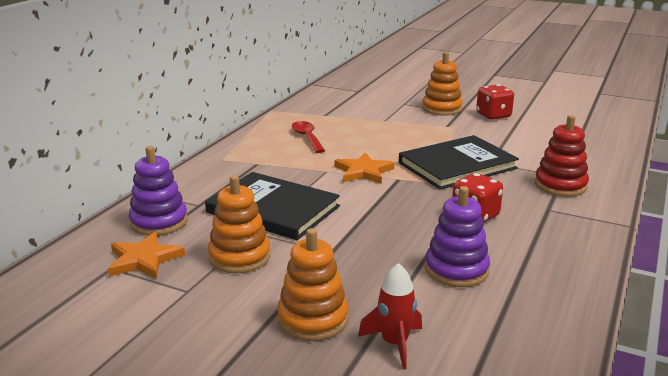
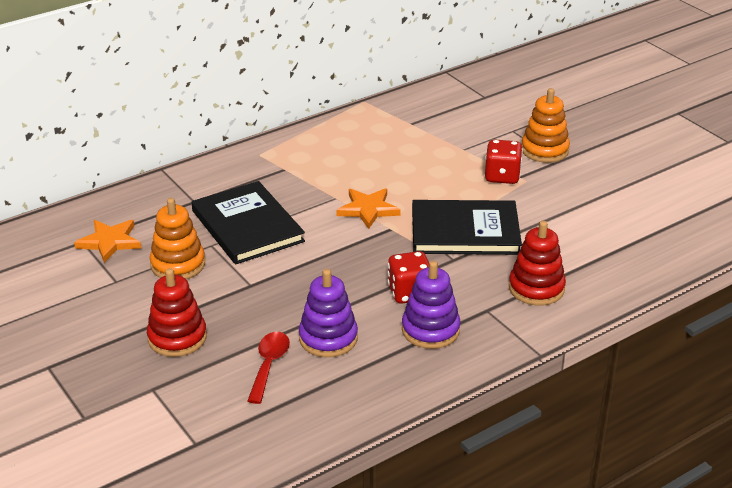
camera: 30 degrees right, 10 degrees up
(159, 222) = (149, 209): purple stacking toy -> purple stacking toy (430, 330)
(307, 137) = (361, 150): red spoon -> red spoon (269, 365)
(313, 319) = (177, 338): orange stacking toy -> red stacking toy
(394, 344) = (212, 379): red rocket -> none
(493, 115) = (589, 177): red dice -> red dice (502, 176)

